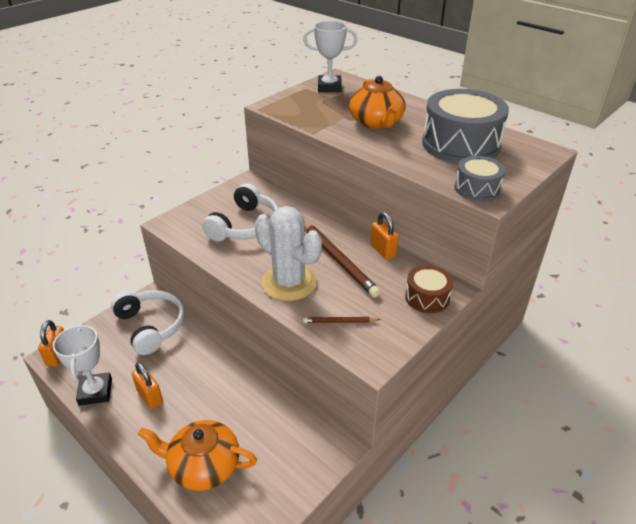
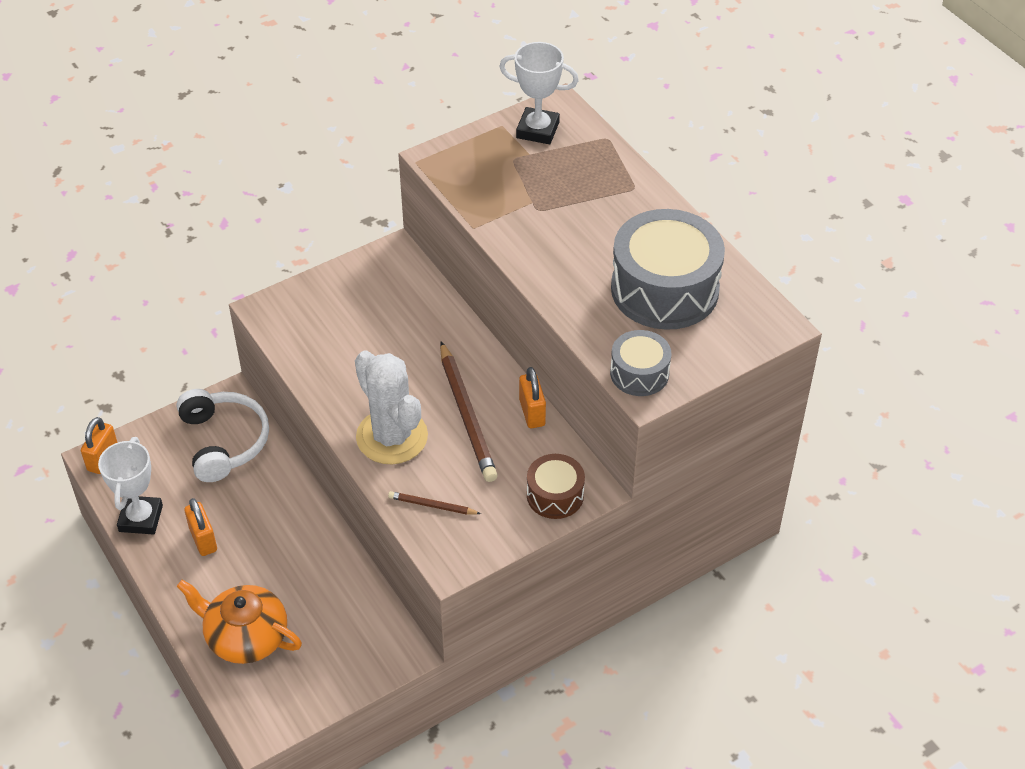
camera: 15 degrees right, 10 degrees up
(245, 226) = (365, 334): white headphones -> none
(376, 122) = (570, 222): orange teapot -> none

